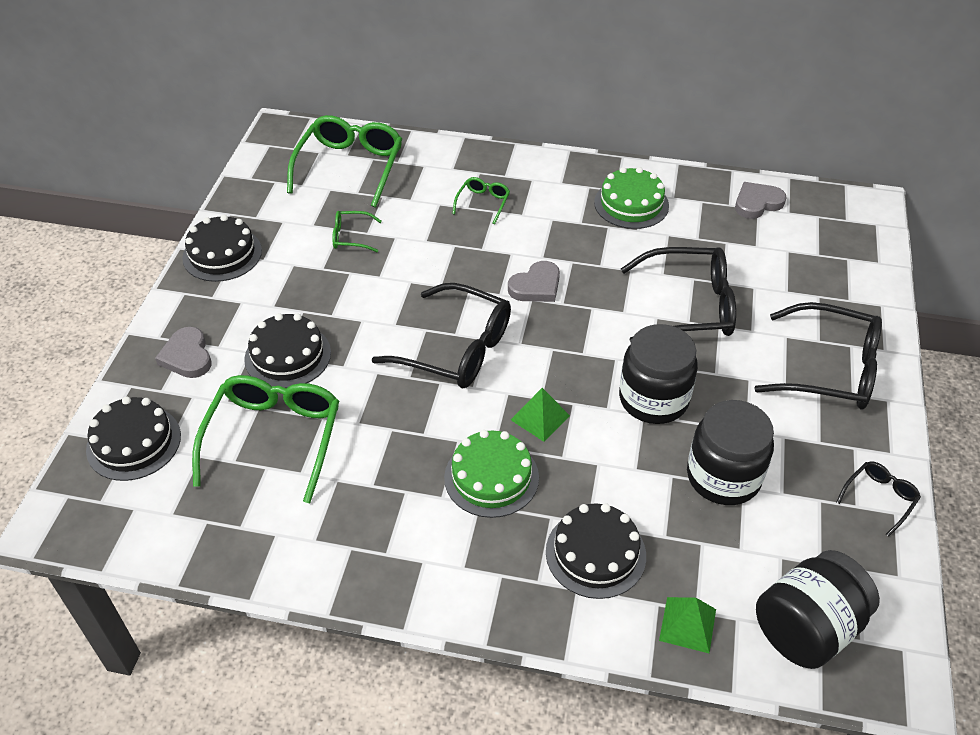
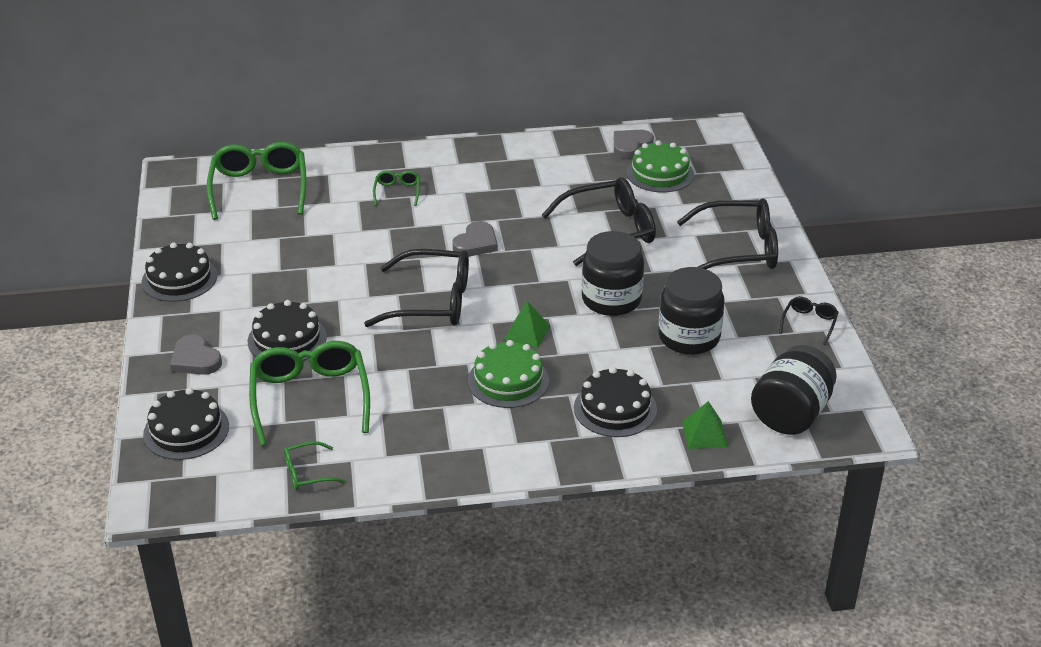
camera: 20 degrees left, 10 degrees down
(351, 237) = (292, 241): green glasses -> green glasses (307, 473)
(631, 204) = (526, 167): green cake -> green cake (660, 173)

